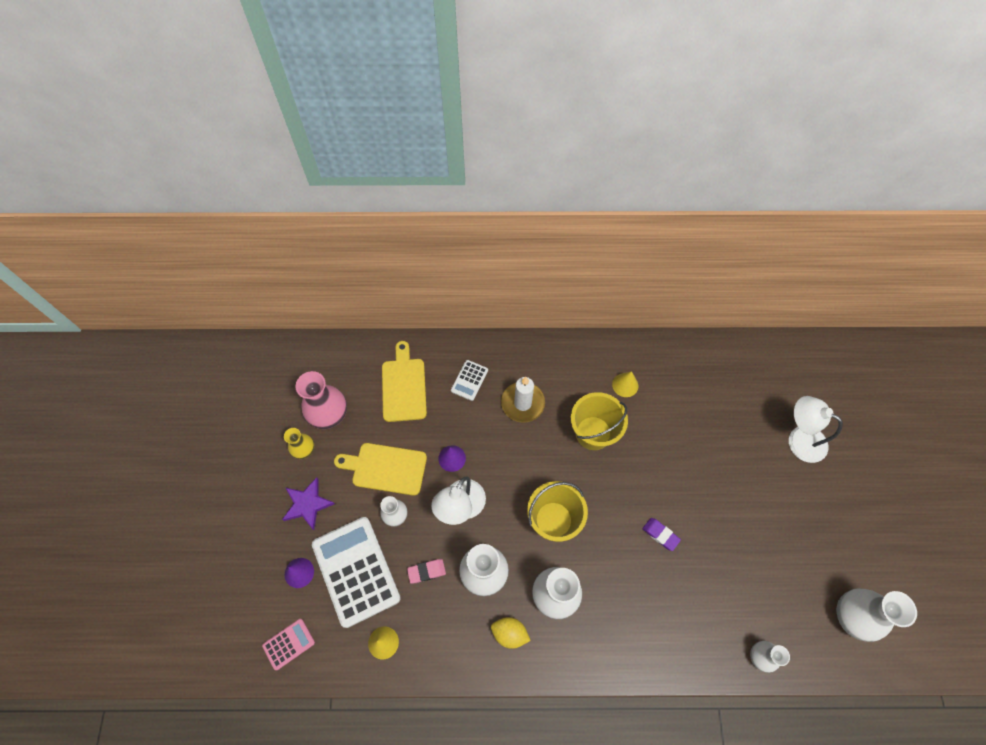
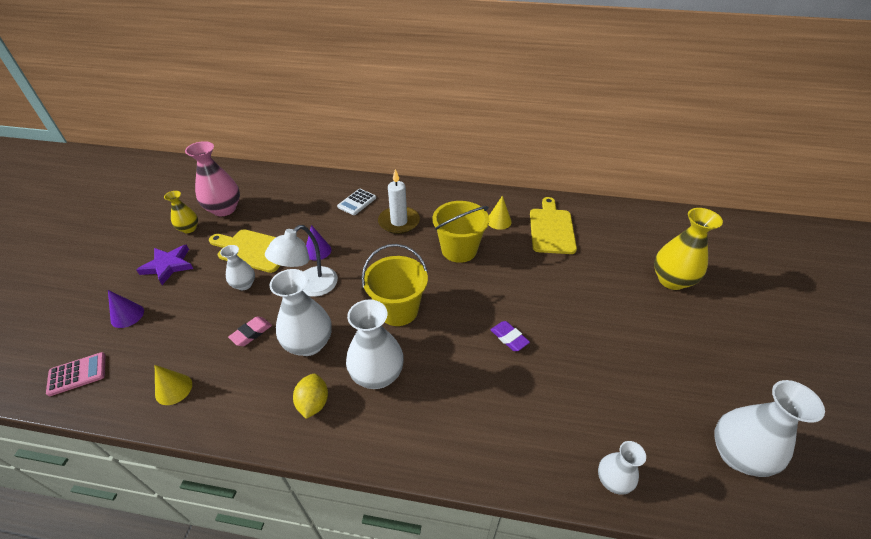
camera: 10 degrees right, 20 degrees down
(356, 571) = (182, 322): white calculator -> none
(403, 386) = (298, 199): yellow cutting board -> yellow cutting board (551, 228)
(426, 571) = (251, 333): pink eraser -> pink eraser turned 45 degrees counterclockwise
(509, 633) = (313, 403): yellow lemon -> yellow lemon turned 60 degrees clockwise
(799, 439) = (671, 280): white lamp -> yellow vase

